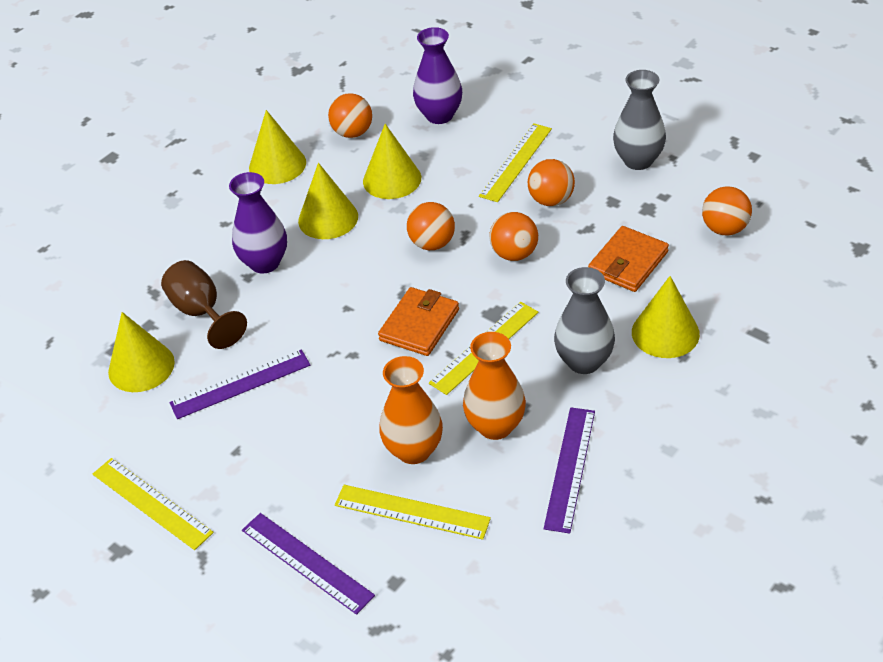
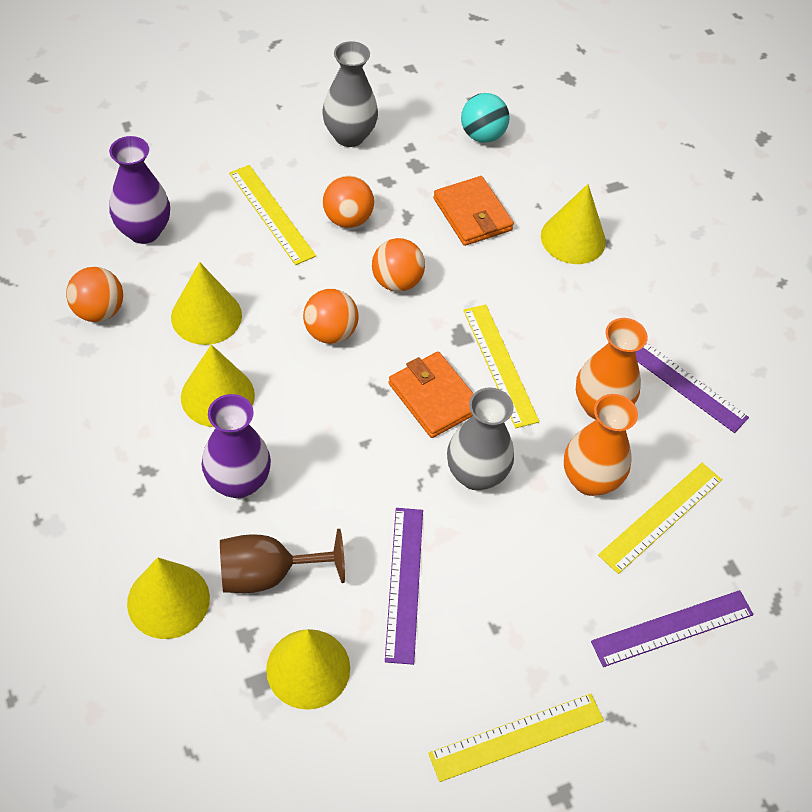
camera: 70 degrees left, 10 degrees up
(277, 165) = (87, 399): yellow cone -> yellow cone (168, 600)
(584, 361) = (567, 307): grey vase -> grey vase (476, 474)
(724, 228) = (482, 135): orange ball -> turquoise ball

